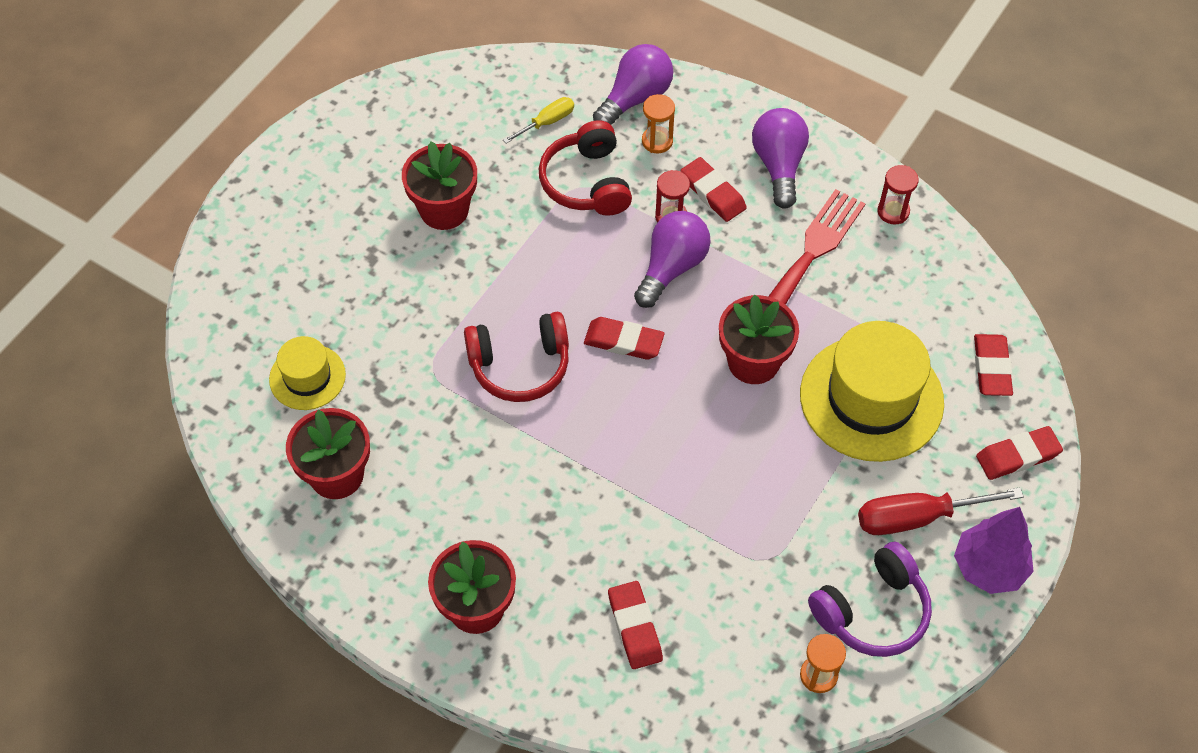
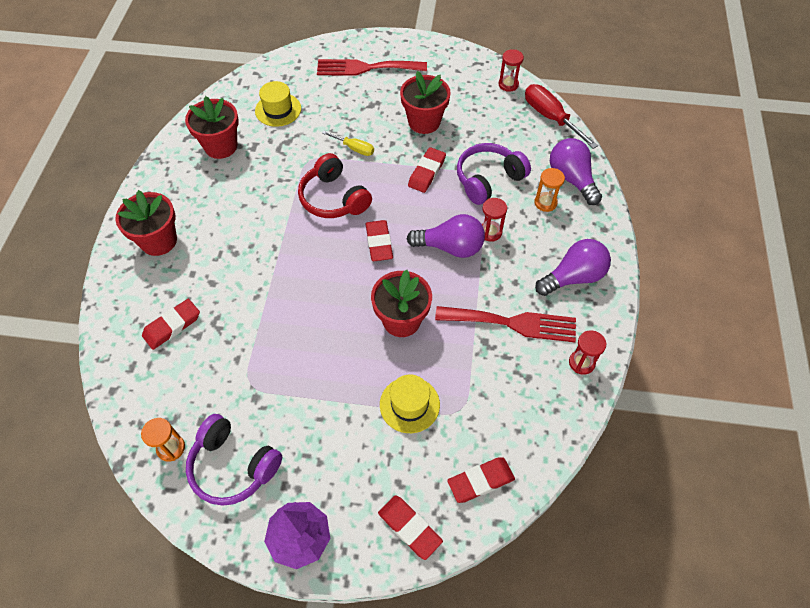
camera: 65 degrees right, 0 degrees up
(292, 236) = (366, 68): none -> red fork
(435, 88) = (508, 84): none -> red hourglass
(547, 122) = (520, 143): yellow screwdriver -> yellow screwdriver (354, 148)
(587, 182) = (488, 179): red headphones -> purple headphones
(635, 98) = (571, 179): purple light bulb -> purple light bulb turned 135 degrees counterclockwise
(712, 193) = (524, 247): red eraser -> red eraser (426, 172)
(871, 398) = (409, 404): yellow hat -> yellow hat, size x0.53
(917, 517) = (322, 471): red screwdriver -> red screwdriver (550, 118)

